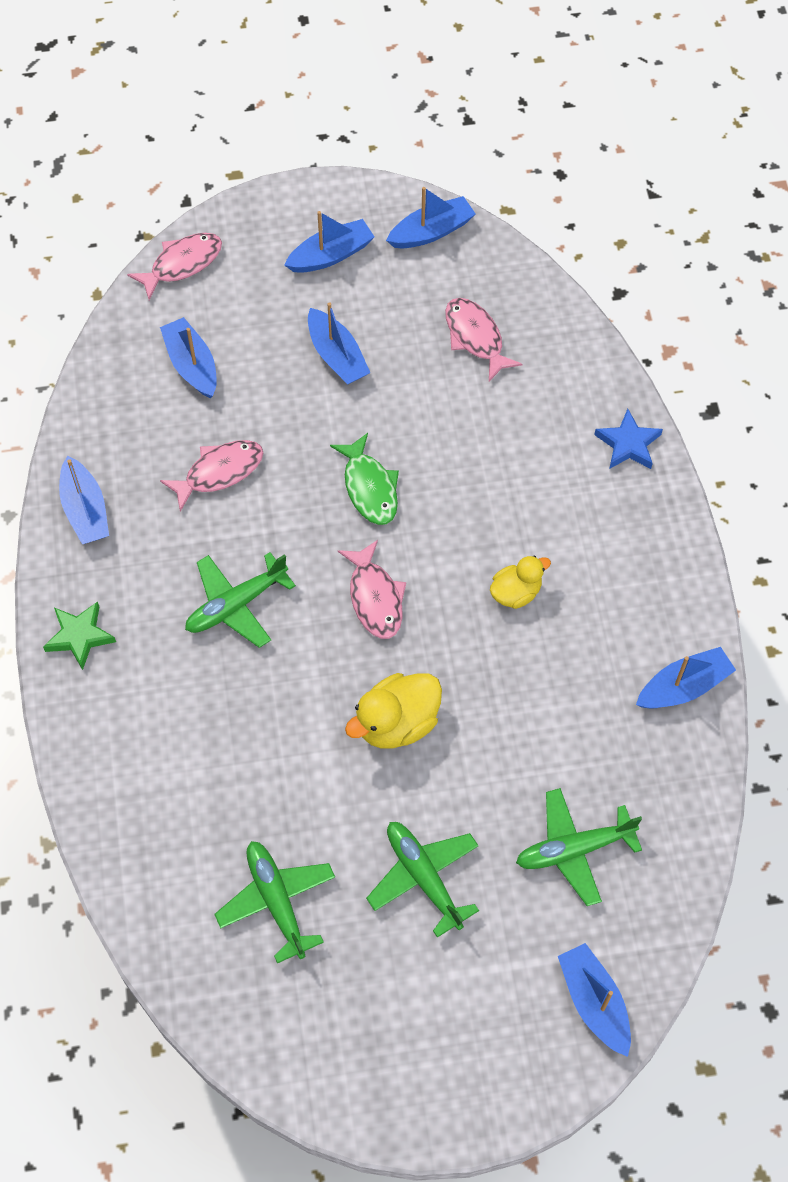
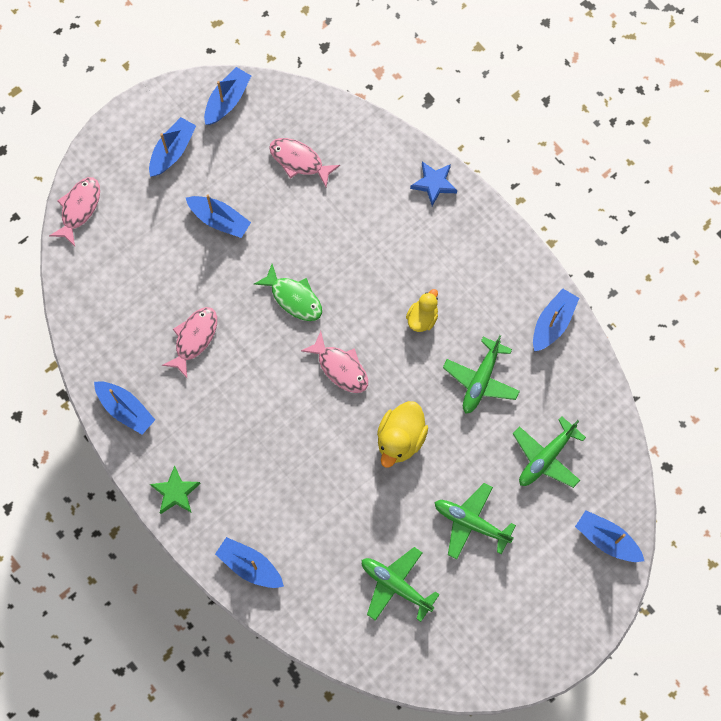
camera: 30 degrees left, 10 degrees up
(192, 365) = (130, 275): blue boat -> blue boat (250, 566)
(236, 605) = (259, 419): green plane -> green plane (480, 380)

